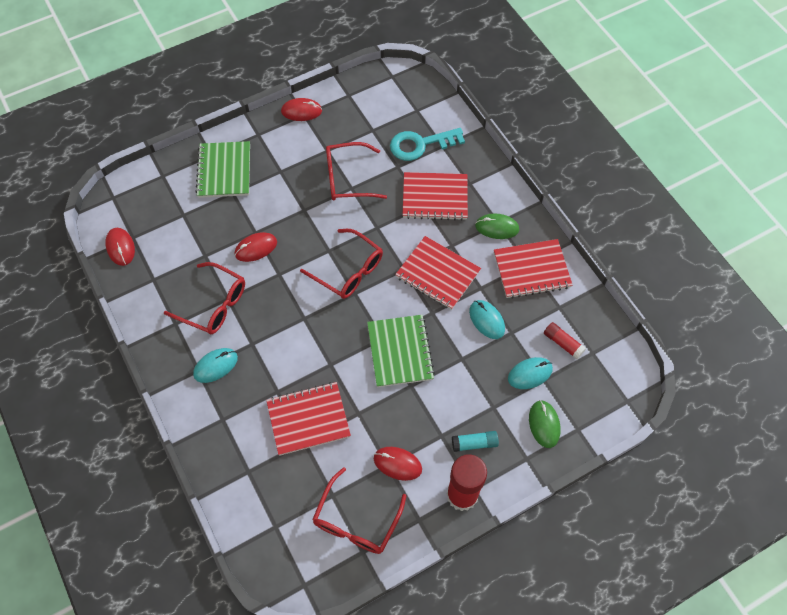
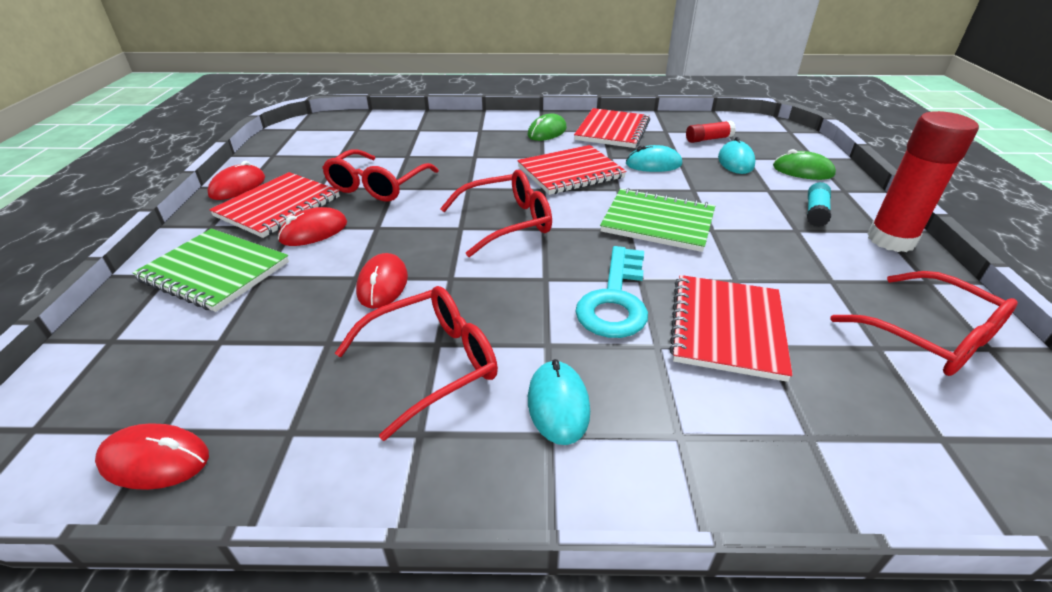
camera: 60 degrees left, 25 degrees down
(397, 464) = (832, 272): red mouse -> red mouse (314, 231)
(421, 144) = (400, 138): turquoise key -> turquoise key (615, 299)
(435, 197) = (473, 148): red notebook -> red notebook (278, 207)

